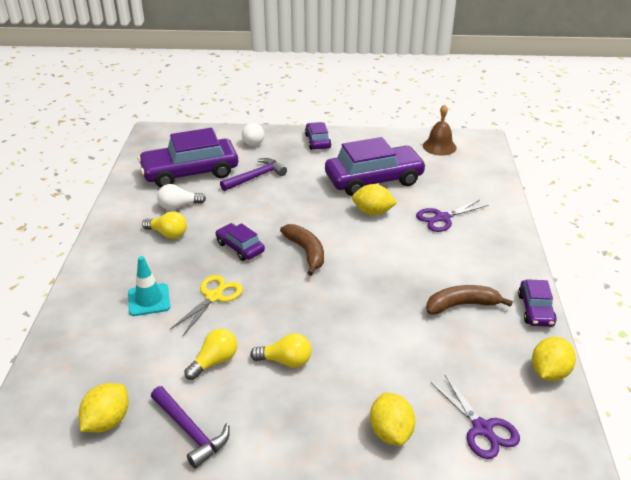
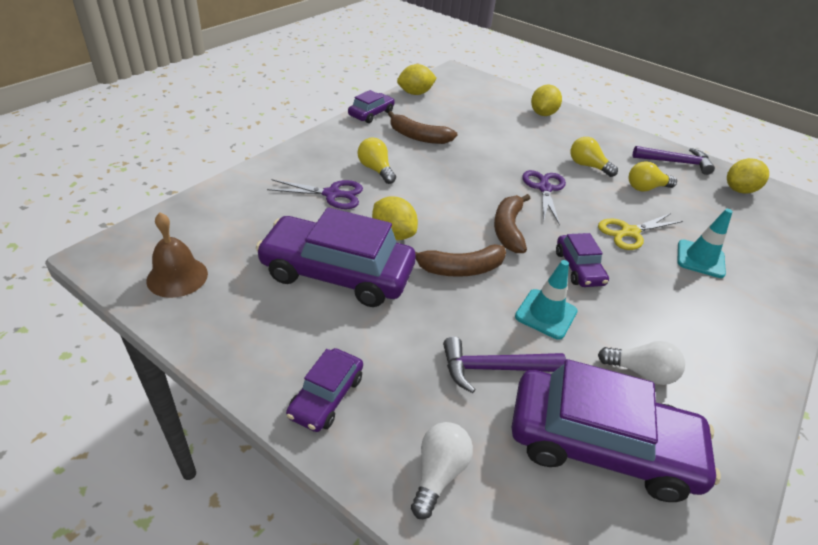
camera: 150 degrees left, 5 degrees up
(168, 234) = (666, 330): yellow light bulb -> yellow light bulb (376, 170)
(190, 431) = (675, 162): purple hammer -> purple hammer turned 105 degrees clockwise
(245, 211) = (546, 314): none -> turquoise traffic cone
(313, 212) = (460, 269): none -> brown banana
(482, 428) = (487, 95): purple scissors -> purple scissors (544, 188)

